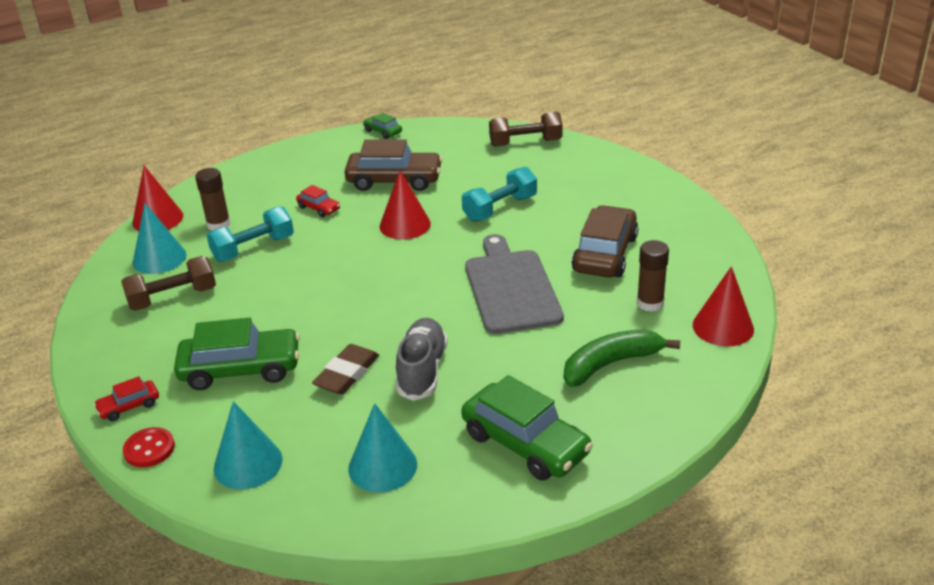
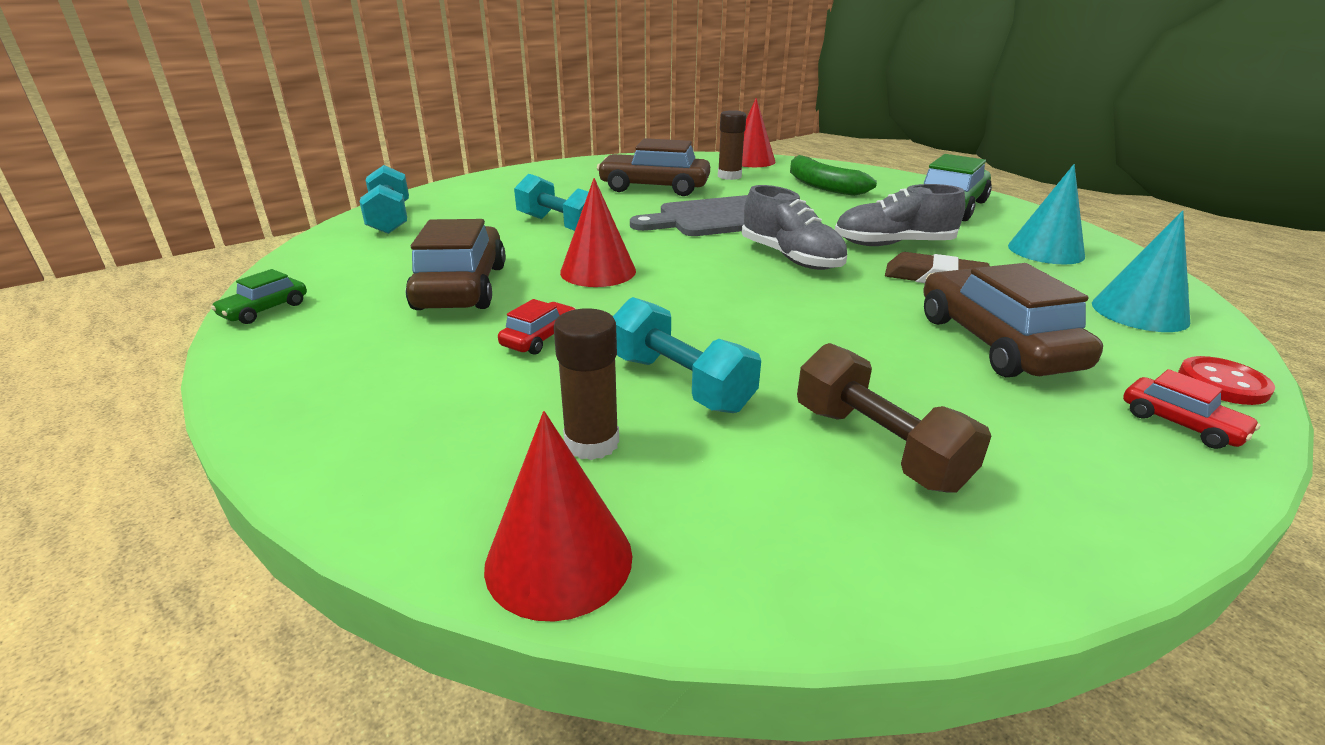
camera: 100 degrees left, 5 degrees down
(159, 258) = (746, 504): turquoise cone -> none
(241, 369) = (995, 342): green car -> brown car
(406, 309) = (791, 258): none -> grey shoe
(525, 143) = (390, 219): brown dumbbell -> turquoise dumbbell

